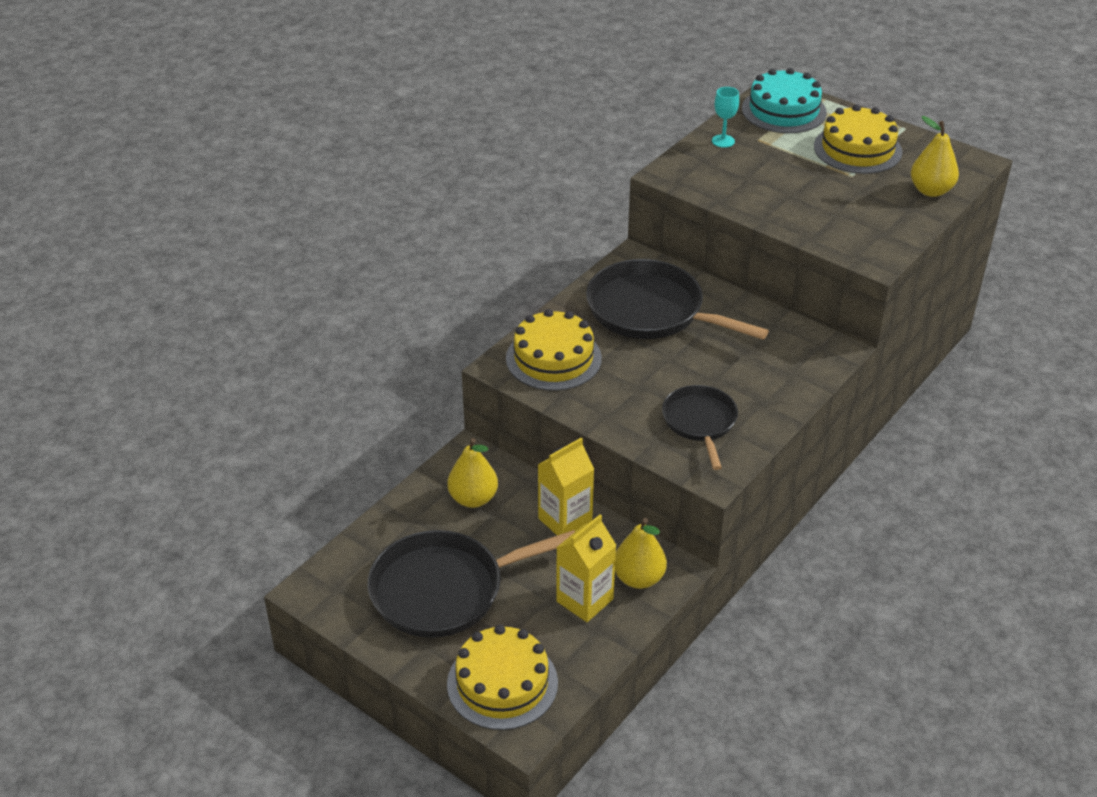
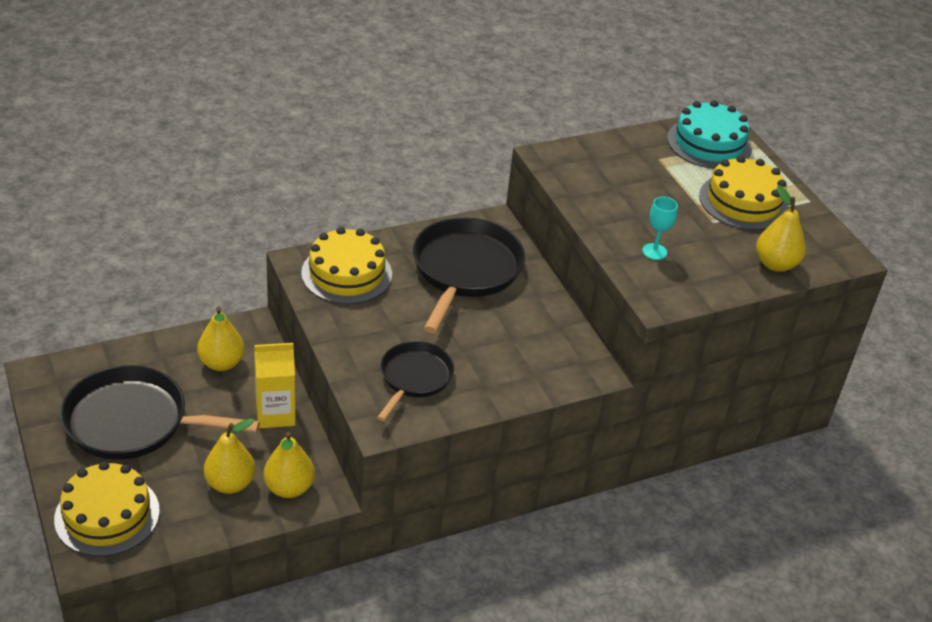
camera: 25 degrees right, 0 degrees up
(584, 600) = (230, 483): yellow carton -> yellow pear
(651, 311) = (465, 270): black pan -> black pan turned 45 degrees clockwise
(723, 141) = (626, 148): turquoise goblet -> turquoise goblet (654, 251)

